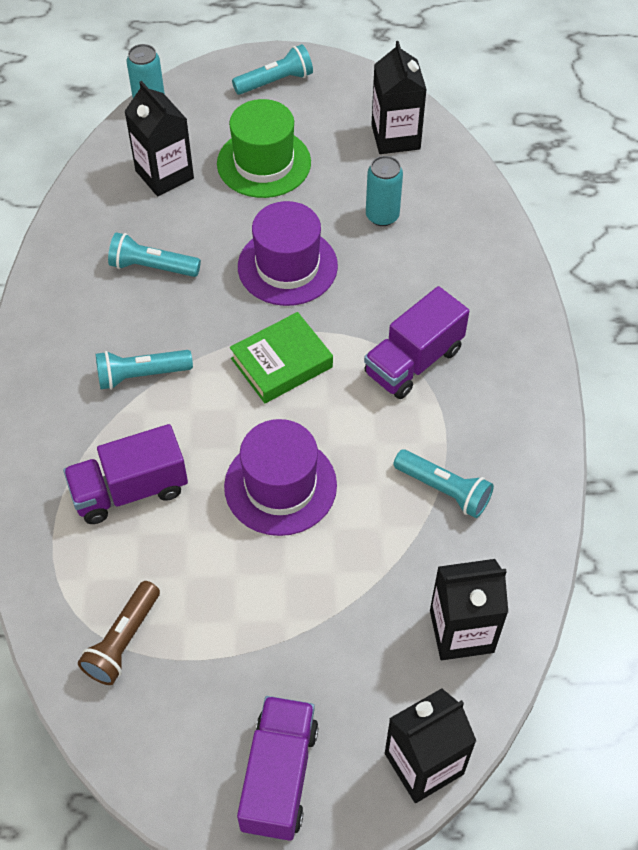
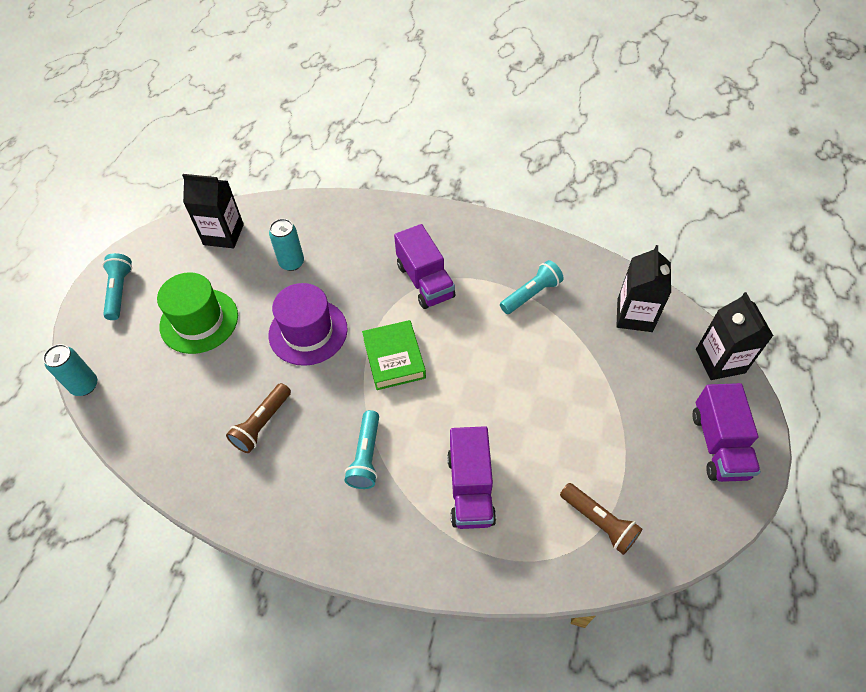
camera: 70 degrees left, 0 degrees up
(152, 267) = (262, 424): turquoise flashlight -> brown flashlight
(164, 174) = (169, 392): black carton -> none
(279, 776) = (718, 444): purple truck -> purple truck turned 120 degrees counterclockwise
(280, 485) = (498, 386): purple hat -> none

